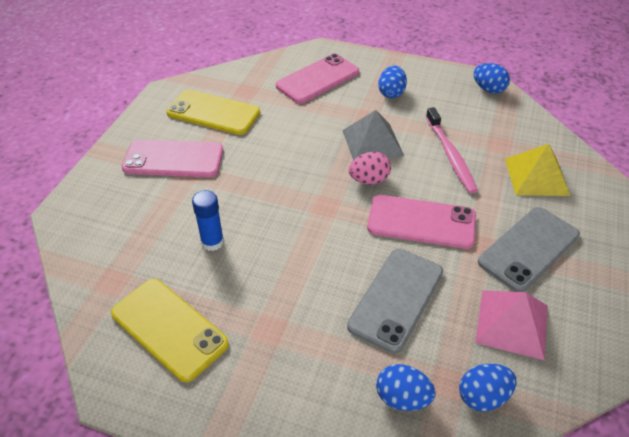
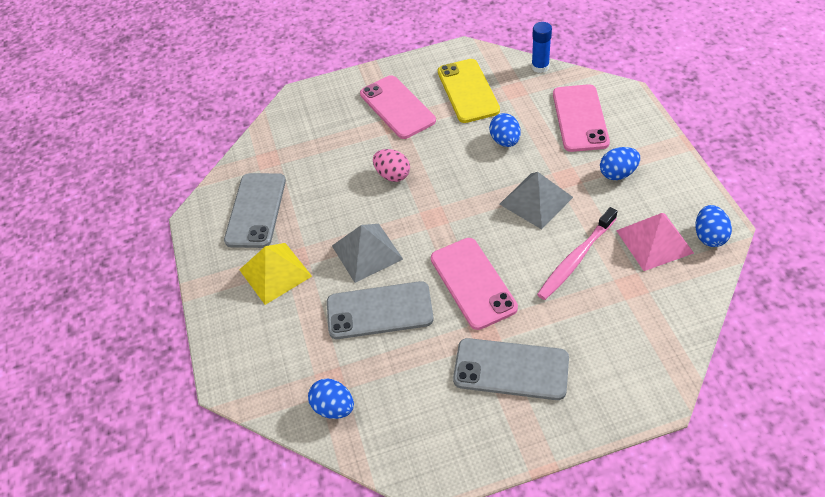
camera: 60 degrees right, 5 degrees up
(169, 328) = (256, 210): yellow phone -> grey phone
(212, 242) = (341, 181): blue glue stick -> blue glue stick (540, 67)
(318, 79) = (580, 118): pink phone -> pink phone turned 75 degrees clockwise
(319, 270) = (367, 252): none -> grey pyramid
(369, 180) = (488, 224): pink egg -> pink egg (392, 175)
(402, 398) = (297, 361): blue egg -> blue egg (505, 141)
(512, 323) = (417, 394): pink pyramid -> pink pyramid (654, 241)
(536, 176) = (613, 334): yellow pyramid -> yellow pyramid (275, 273)

